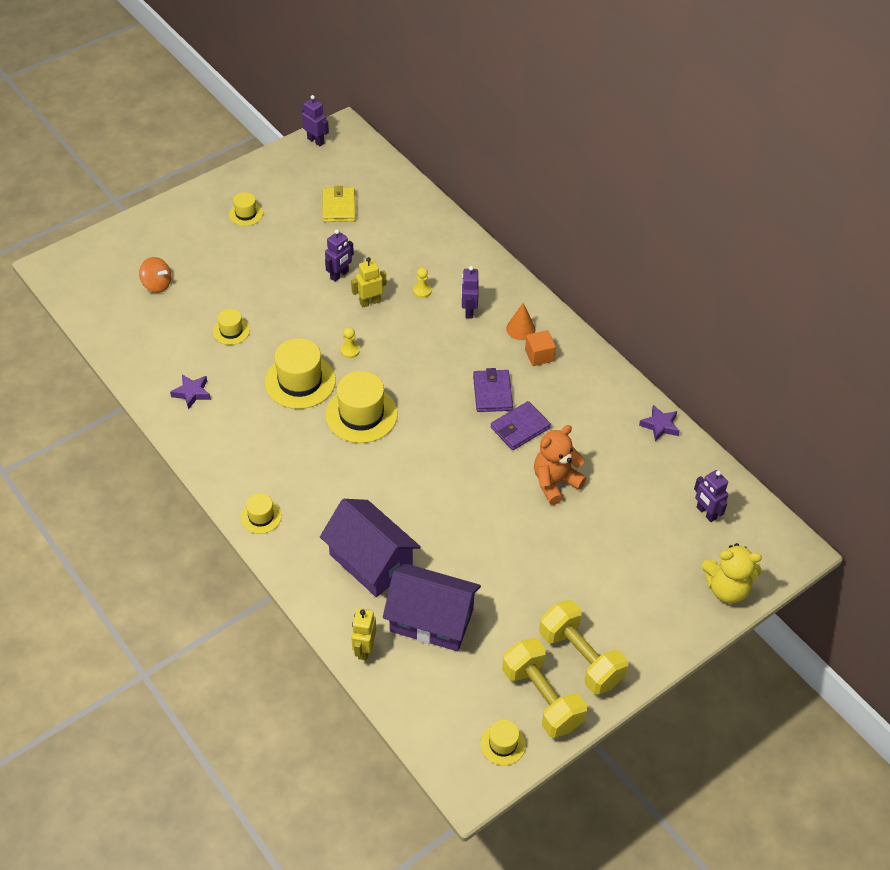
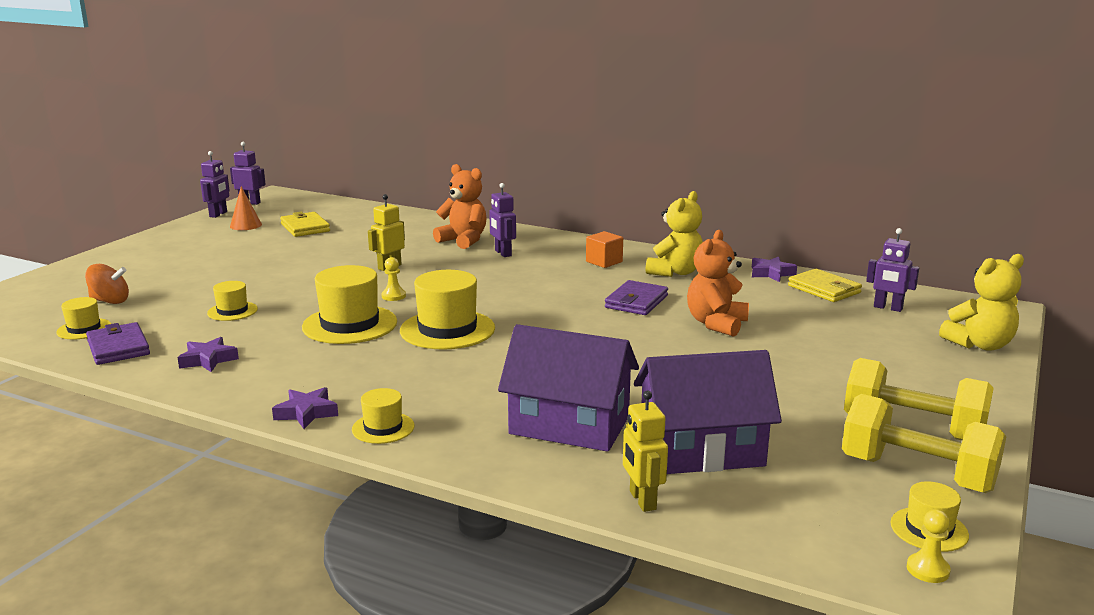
camera: 25 degrees left, 30 degrees down
(225, 481) = (306, 413): none -> purple star
(246, 214) = (198, 246): yellow hat -> yellow hat (84, 329)
(339, 275) = (339, 259): purple robot -> purple robot (218, 214)
(422, 291) = (441, 252): yellow pawn -> yellow pawn (927, 570)
(451, 277) = (463, 240): none -> orange teddy bear
(492, 393) = (582, 289): purple wallet -> purple wallet (118, 348)
(520, 329) = (567, 252): orange cone -> orange cone (245, 225)
(583, 394) = (675, 272): none -> yellow teddy bear
(681, 466) = (824, 289): none -> yellow wallet

